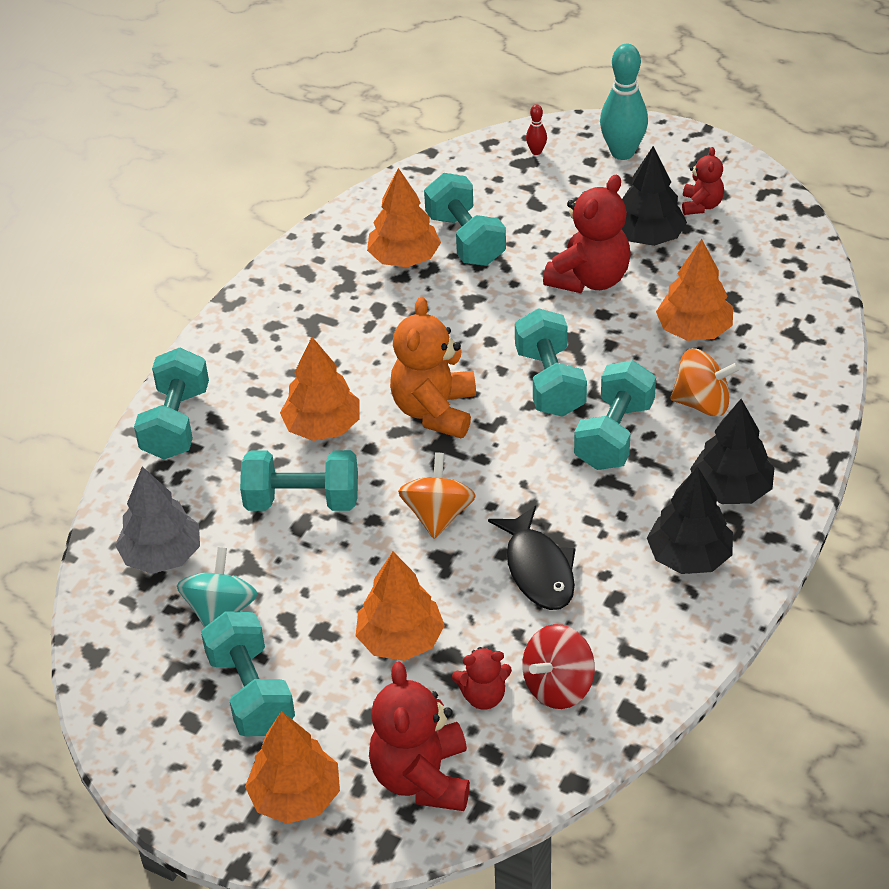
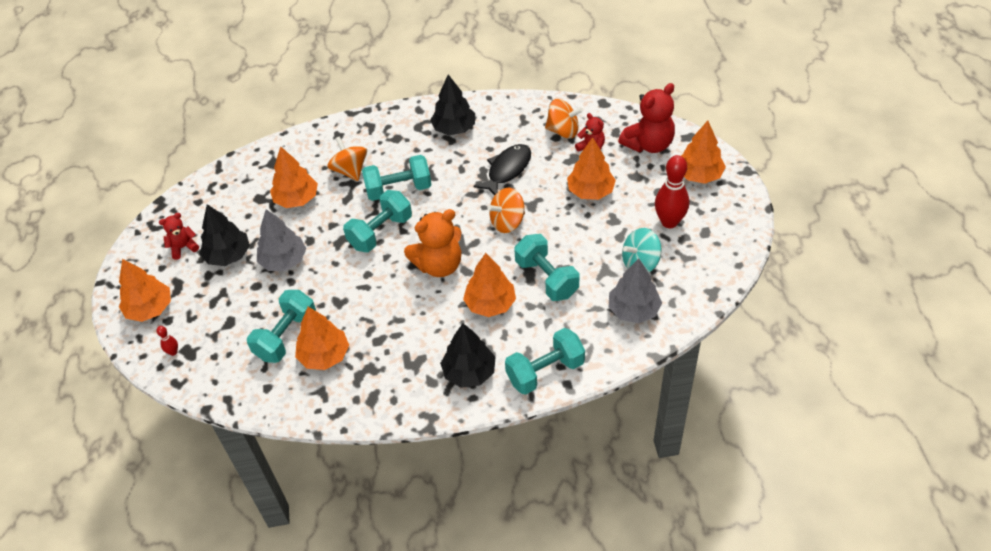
camera: 125 degrees left, 5 degrees up
(251, 692) = (669, 222): turquoise dumbbell -> red bowling pin
(558, 686) = (563, 131): red spinning top -> orange spinning top
(589, 279) = (284, 261): red teddy bear -> grey tree
(622, 152) = (150, 309): turquoise bowling pin -> orange tree
(731, 489) = (401, 135): black tree -> black tree (469, 372)

